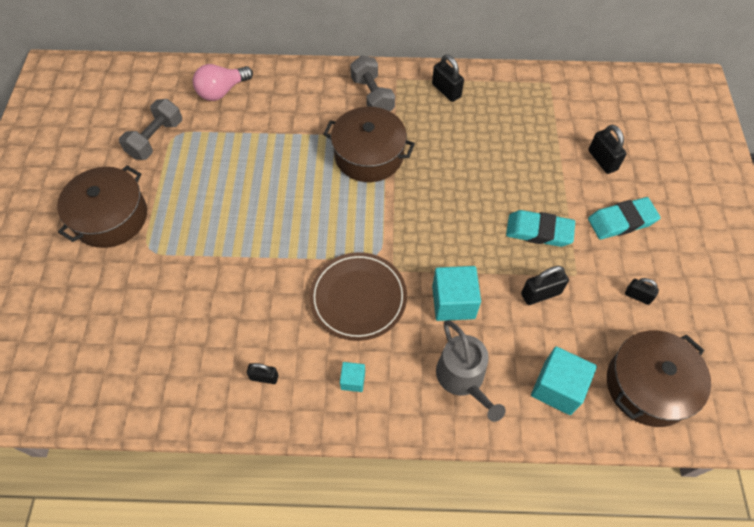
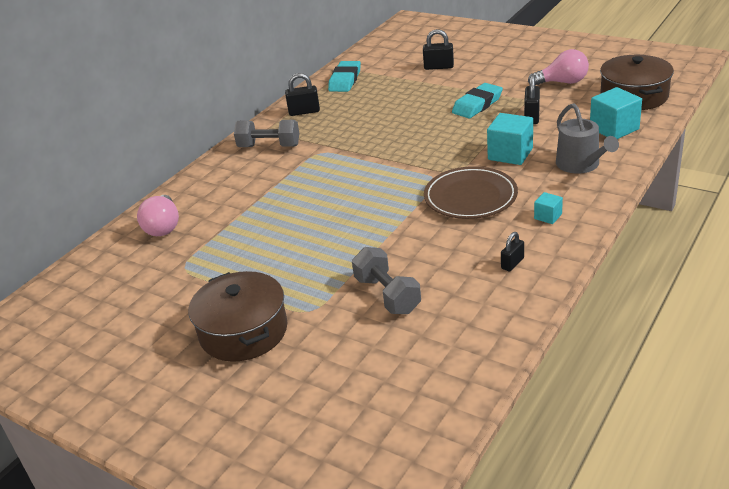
camera: 55 degrees left, 25 degrees down
(156, 139) = (174, 281): grey dumbbell -> grey dumbbell (387, 295)
(369, 155) = (330, 161): brown pot -> none
(463, 378) = (580, 165): grey watering can -> grey watering can turned 60 degrees clockwise
(621, 221) = (497, 73): turquoise eraser -> turquoise eraser (345, 80)
(637, 296) = (562, 82): black padlock -> pink light bulb

